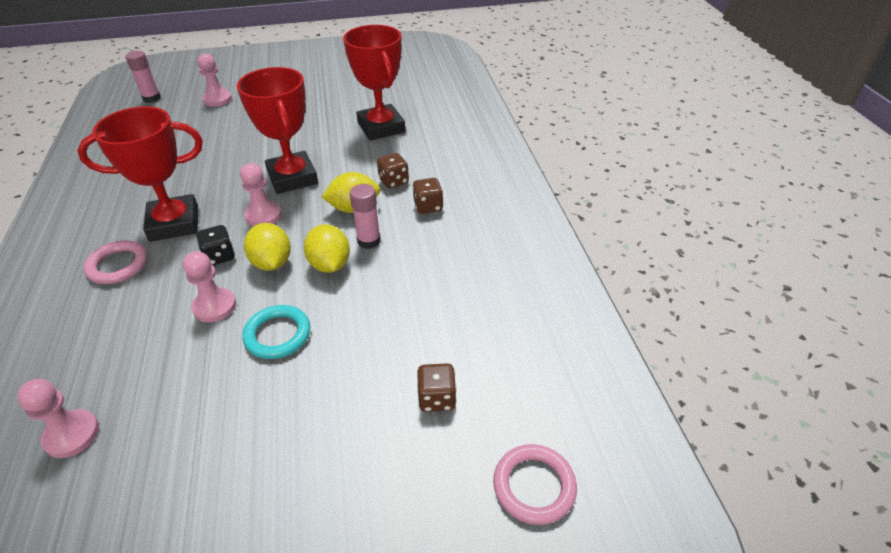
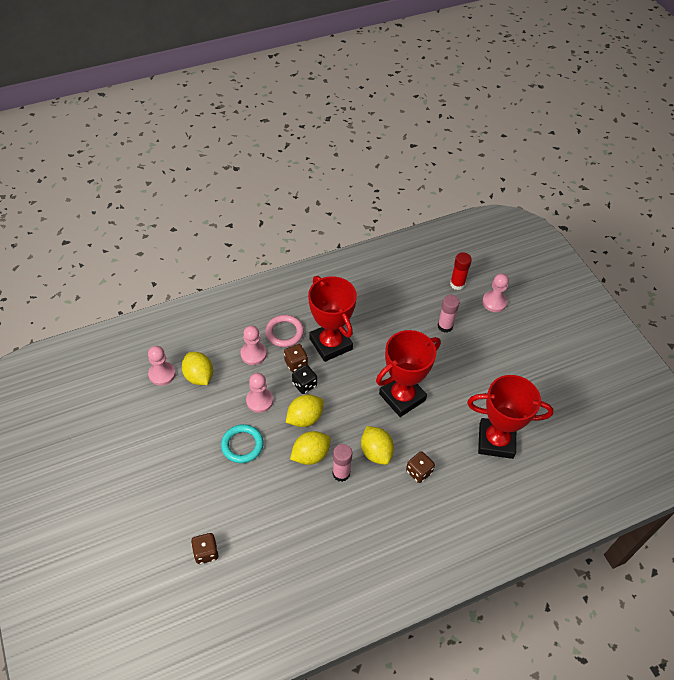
camera: 75 degrees right, 10 degrees up
(117, 378) = (199, 376): none -> yellow lemon
(152, 98) = (478, 258): pink glue stick -> pink glue stick (445, 326)
(173, 117) = (457, 284): none -> red glue stick
(263, 215) = (352, 394): pink pawn -> pink pawn (253, 354)
(381, 127) = (496, 441): red trophy -> red trophy turned 45 degrees clockwise
(428, 206) = (393, 506): brown dice -> brown dice (296, 363)
(534, 486) = (151, 620): pink ring -> none

